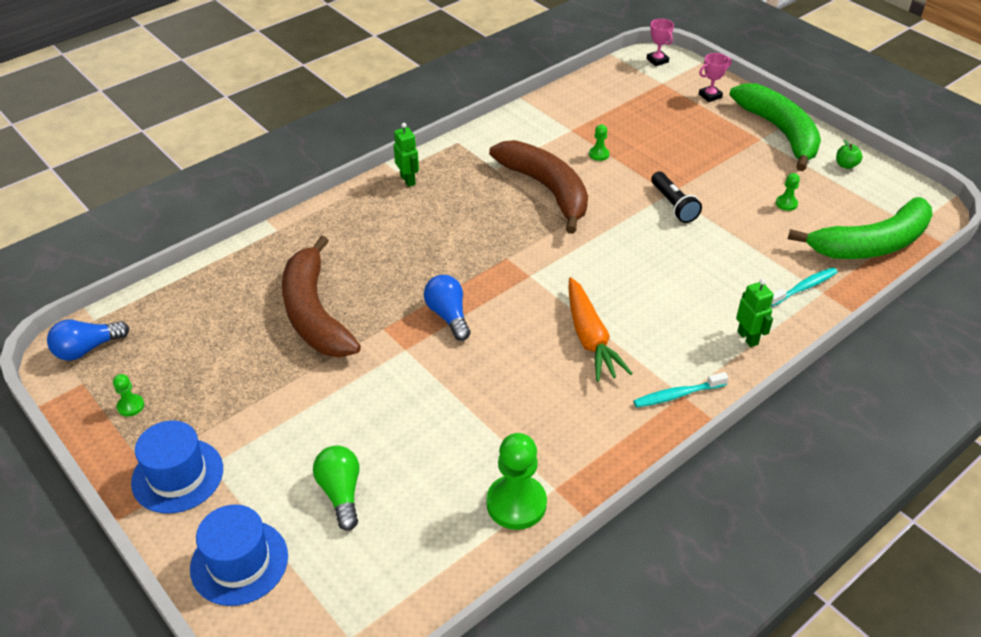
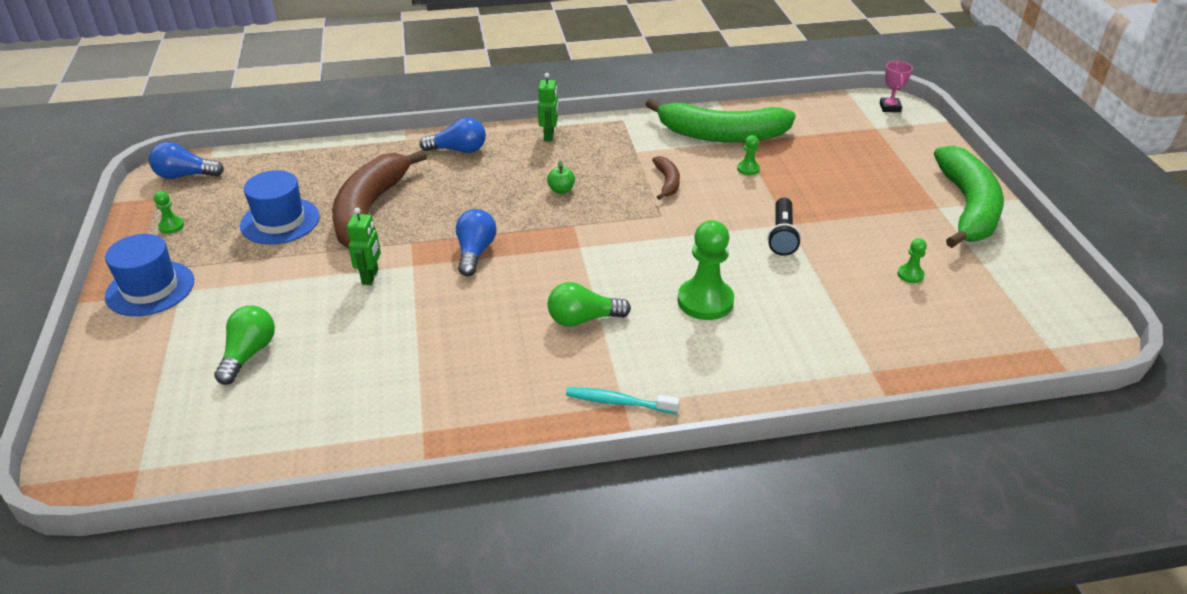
camera: 30 degrees right, 5 degrees down
(239, 562) = (125, 371): blue hat -> blue hat (280, 221)
(339, 223) = (458, 150): none -> blue light bulb
(516, 503) = (376, 428): green pawn -> green pawn (705, 301)
(546, 189) = (667, 182): brown banana -> brown banana, size x0.44
(590, 338) = (583, 319): orange carrot -> green light bulb
(710, 96) = (918, 153): pink trophy -> none
(748, 338) = (744, 381): green robot -> green robot (370, 277)
(804, 287) = (854, 358): turquoise toothbrush -> none
(846, 165) = (1019, 262): green apple -> green apple (561, 190)
(871, 244) = (977, 346): green banana -> green banana (722, 135)

